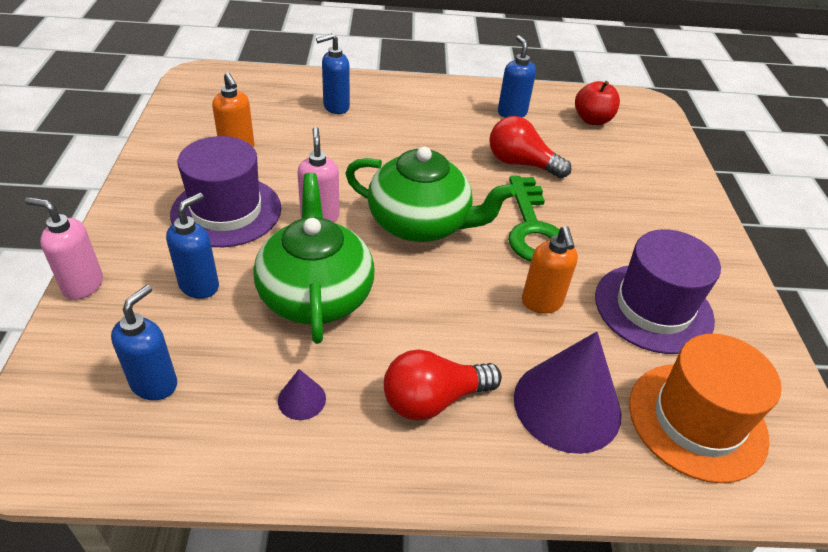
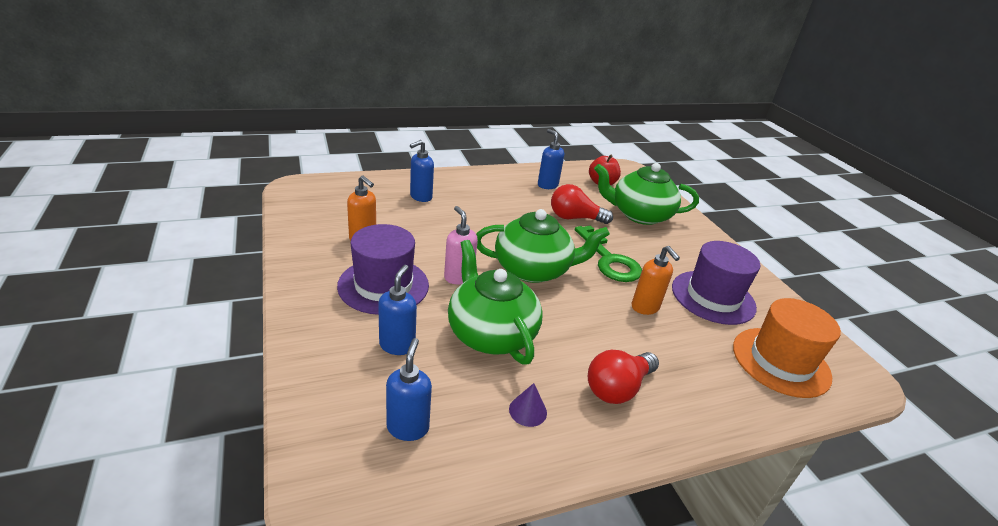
camera: 20 degrees left, 10 degrees down
(82, 285) = (298, 365): pink soap dispenser -> none
(567, 405) = (702, 370): purple cone -> none
(619, 172) = (639, 215): none -> green teapot

